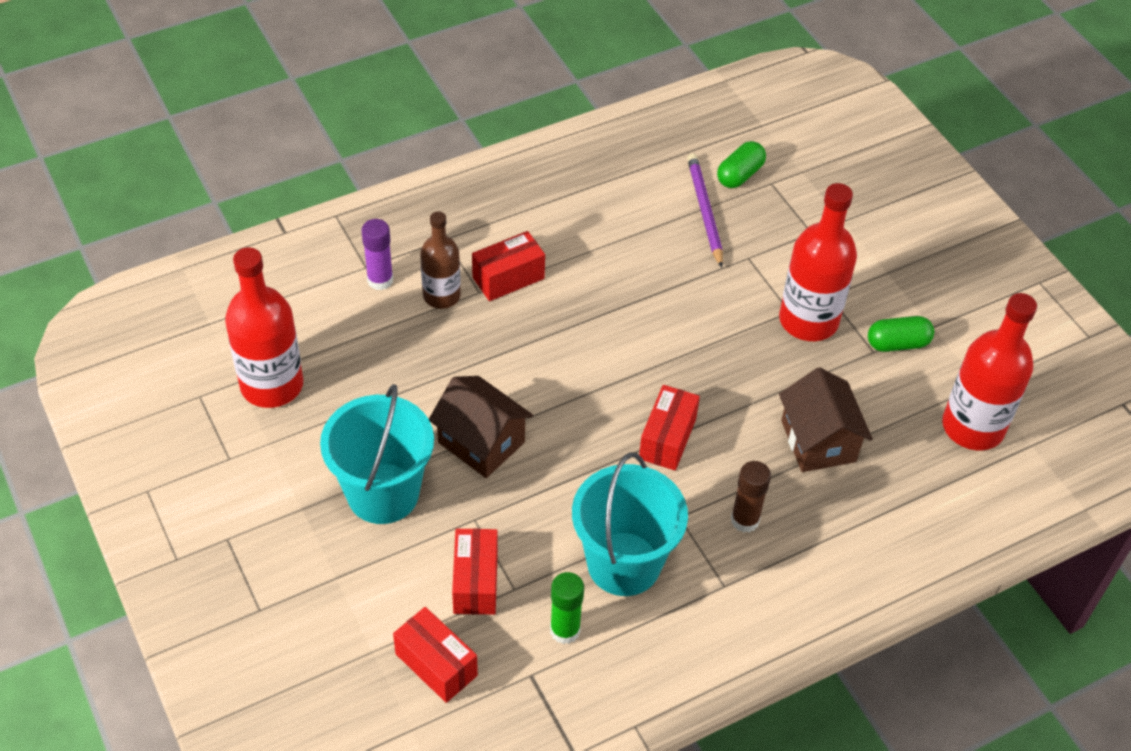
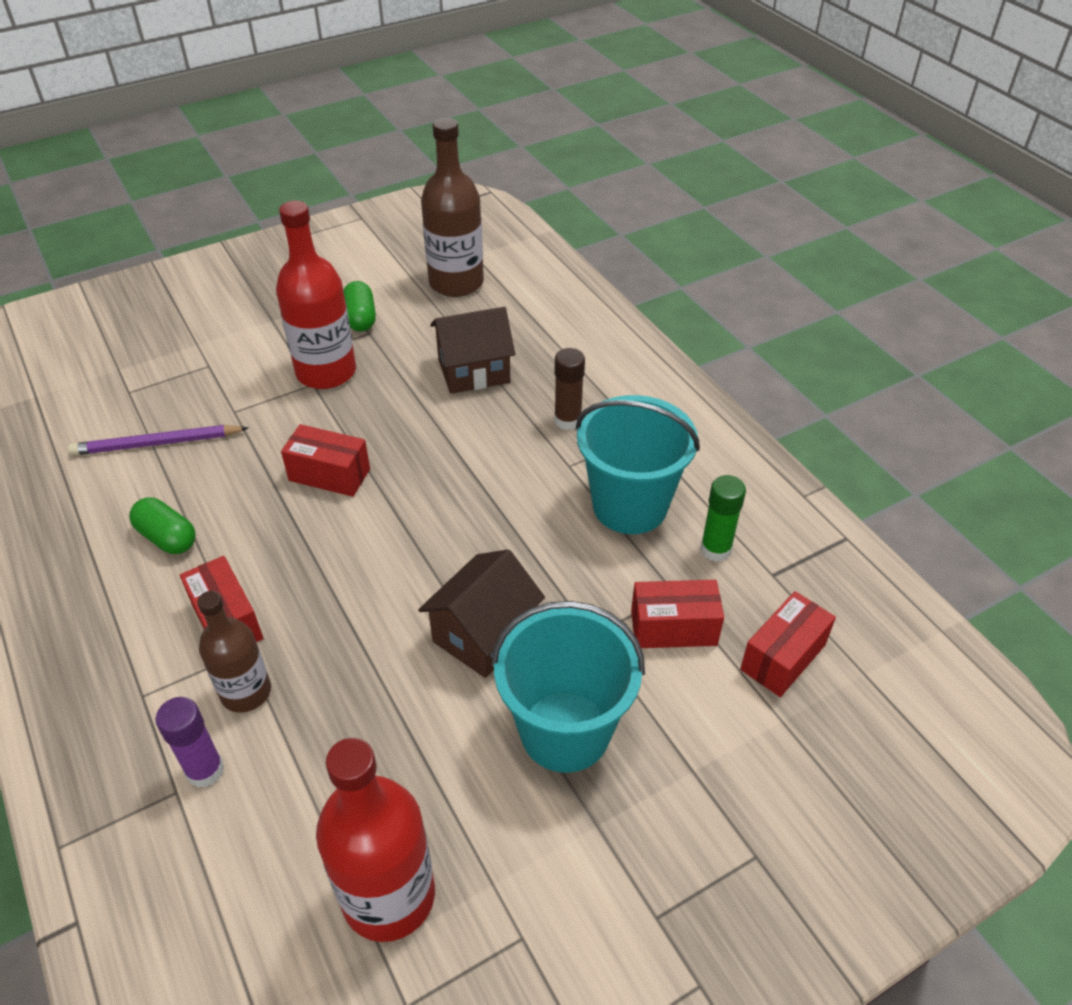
camera: 90 degrees left, 5 degrees down
(667, 439) = (474, 474): red box -> red box (329, 475)
(739, 175) = (108, 415): green capsule -> green capsule (167, 537)
(972, 427) = (456, 283): red bottle -> brown bottle

